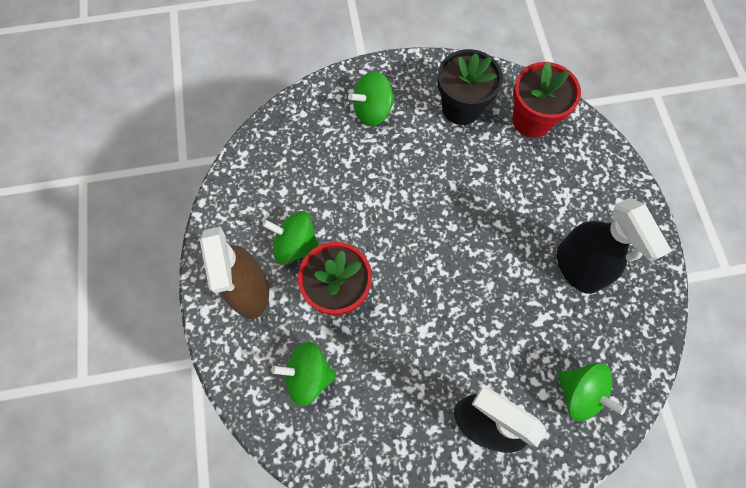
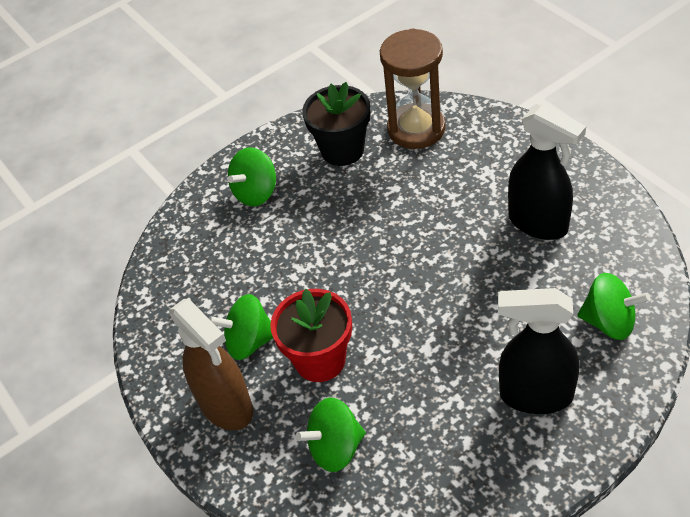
camera: 20 degrees left, 20 degrees down
(532, 120) = (416, 129): red flower pot -> brown hourglass

